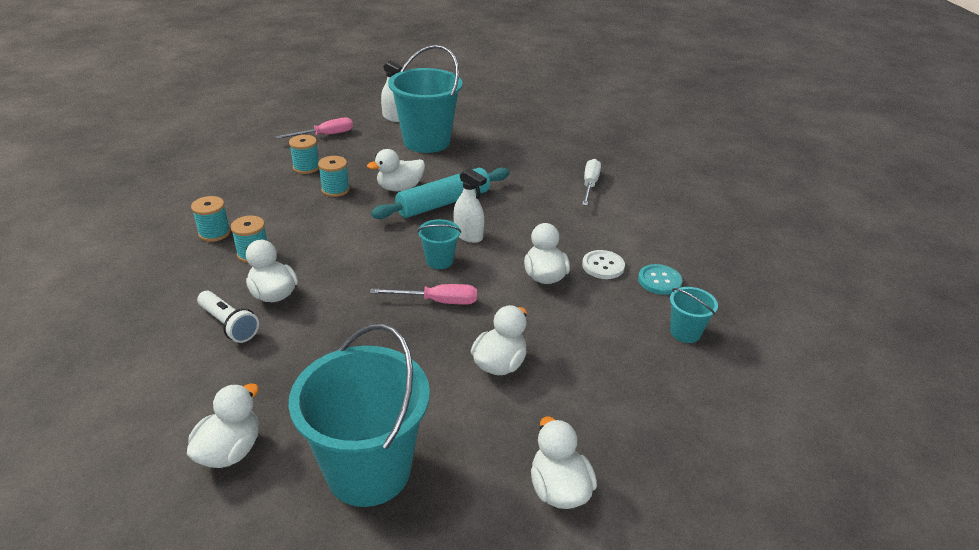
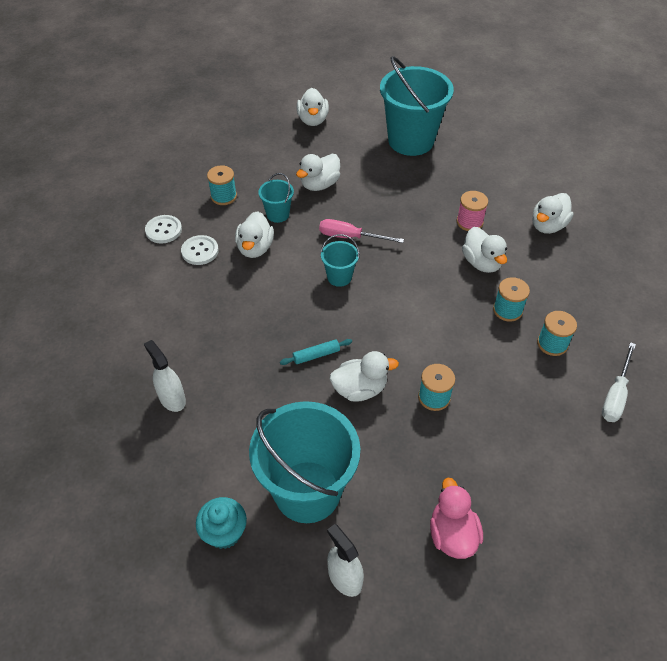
camera: 165 degrees left, 15 degrees up
(229, 325) = (510, 240): white flashlight -> none
(230, 451) = (488, 160): white duck -> white duck (548, 226)
(281, 340) = (469, 222): none -> pink spool
(306, 167) = (472, 450): turquoise spool -> turquoise spool (224, 196)
(325, 135) = (452, 534): pink screwdriver -> pink duck
(443, 203) = (316, 355): turquoise rolling pin -> turquoise rolling pin, size x0.44
(468, 235) = (304, 304): white spray bottle -> white spray bottle (172, 398)
(474, 124) = (224, 532): none -> turquoise cupcake
(589, 185) = (142, 361): white screwdriver -> white screwdriver (615, 395)
(659, 281) = (163, 230): turquoise button -> white button
(685, 332) = (179, 187): turquoise bucket -> turquoise bucket (278, 214)

